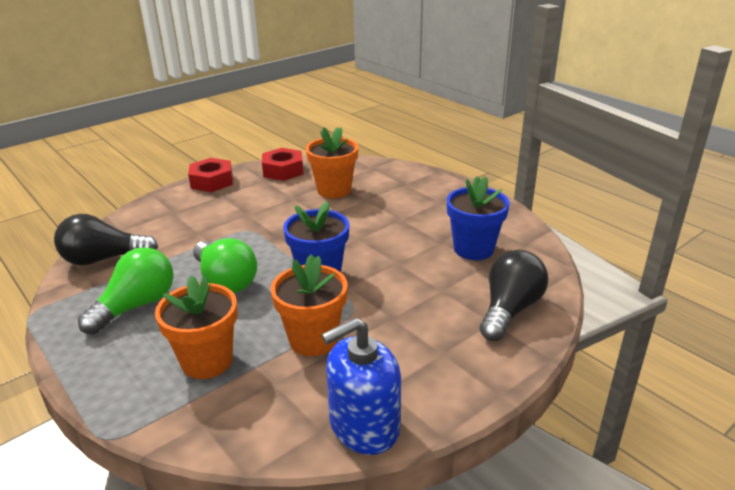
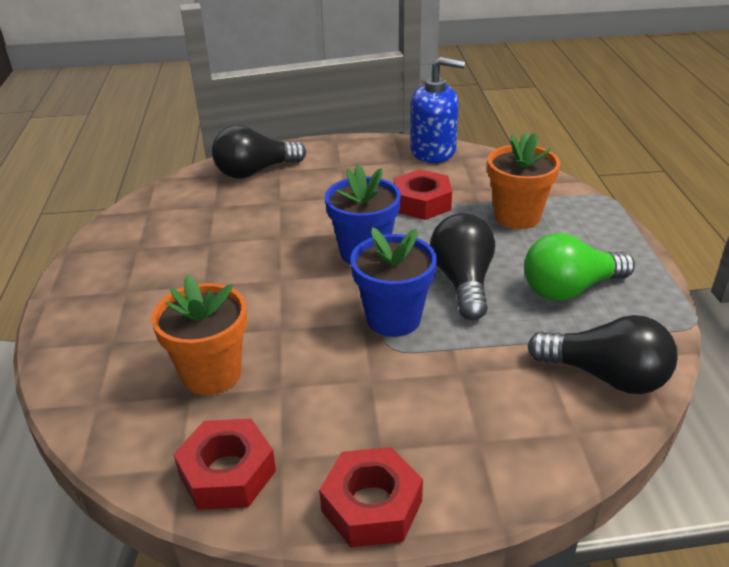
camera: 145 degrees left, 5 degrees up
(225, 281) = (463, 282): green light bulb -> black light bulb
(313, 339) = (422, 203): orange flower pot -> red nut
(473, 249) = (196, 223): blue flower pot -> blue flower pot (393, 319)

